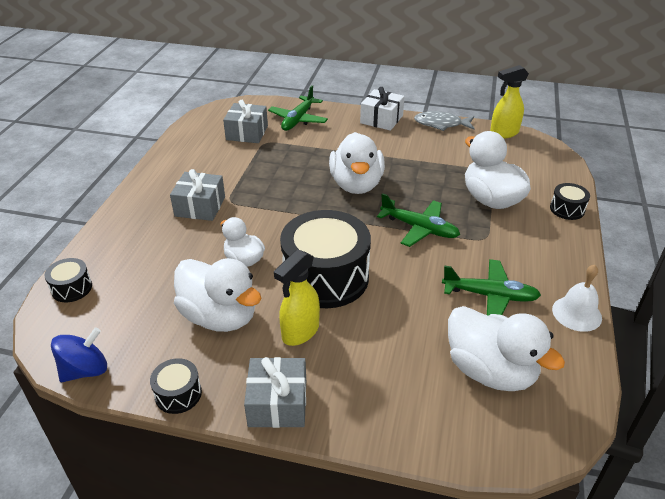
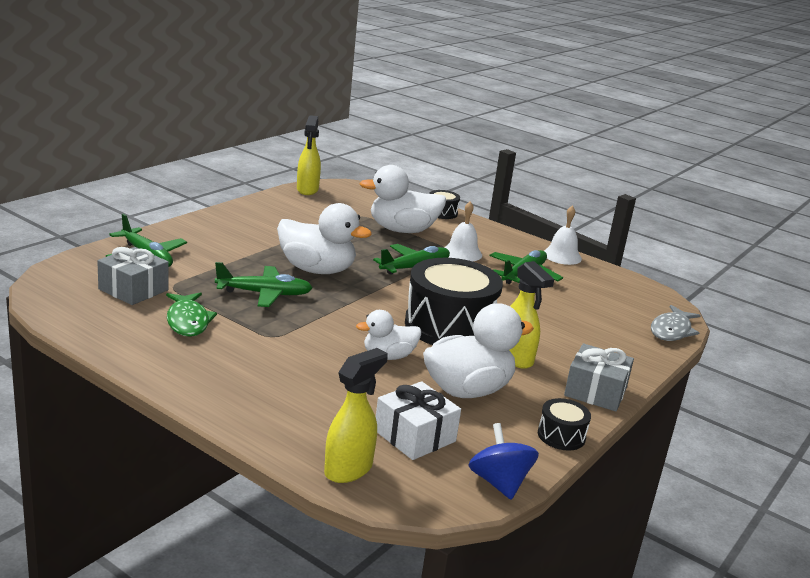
camera: 70 degrees left, 15 degrees down
(72, 288) = (349, 469): black drum -> yellow spray bottle
(200, 206) = (263, 355): grey gift -> none
(222, 164) = (188, 321): none -> green fish
(291, 177) = (264, 294): none -> green plane
(381, 119) = (209, 222): white gift -> white gift (414, 436)
(441, 124) = (257, 204): grey fish -> grey fish (671, 330)
(489, 245) = (462, 253): none -> white bell
(490, 371) = (602, 303): white duck -> none

